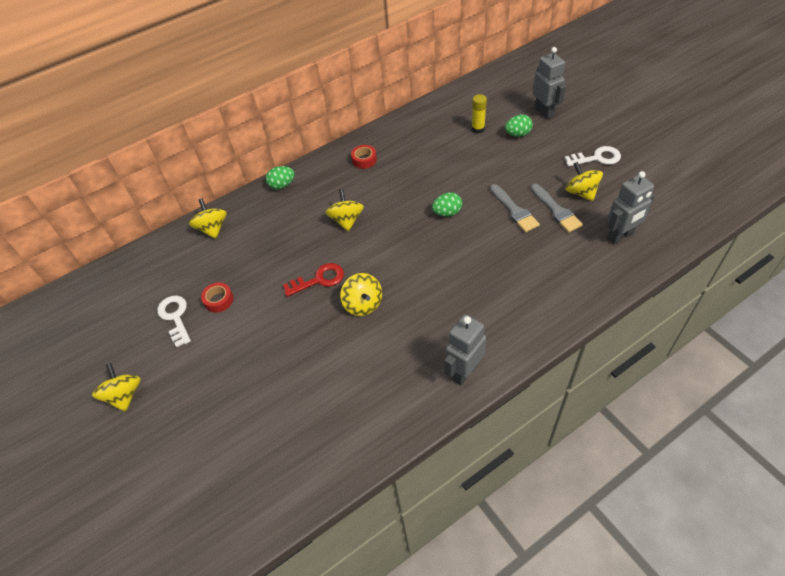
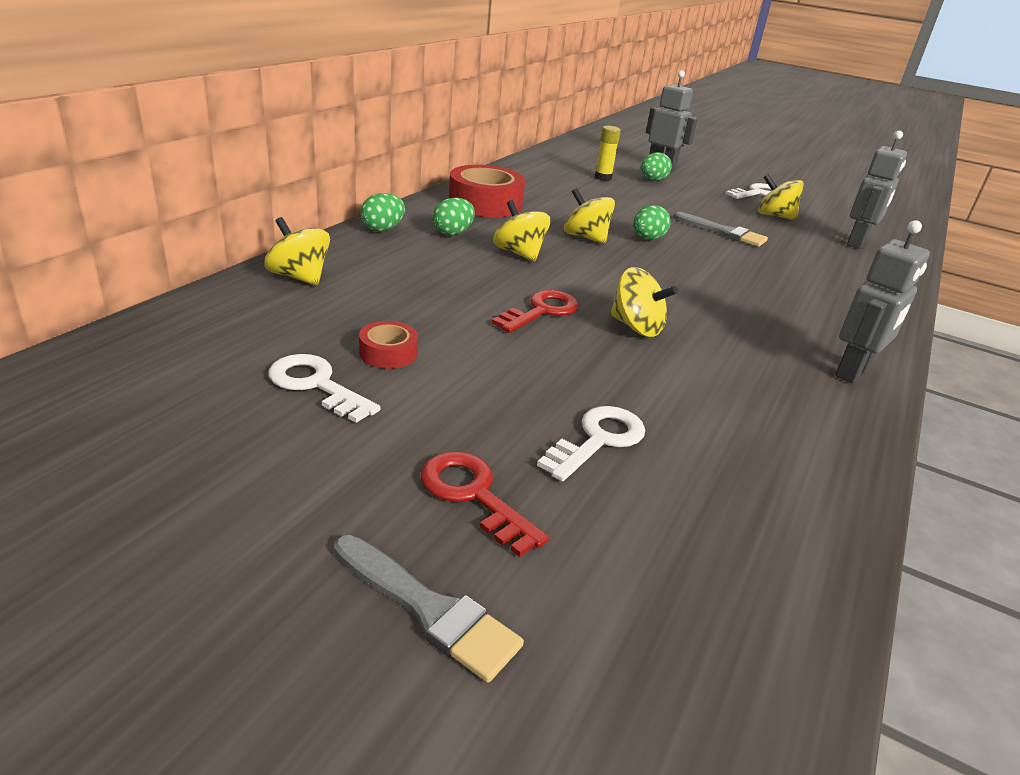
camera: 35 degrees left, 20 degrees down
(124, 395) = (290, 519): yellow spinning top -> yellow spinning top (585, 237)
(196, 404) = (474, 496): none -> red key
(273, 386) = (598, 440): none -> white key
(320, 193) = (453, 233): none -> green egg
(364, 160) = (485, 203): red tape -> red tape, size x2.00
(464, 372) = (853, 372): grey robot -> grey robot turned 150 degrees counterclockwise
(556, 210) = (767, 229): grey brush -> grey brush (429, 609)

